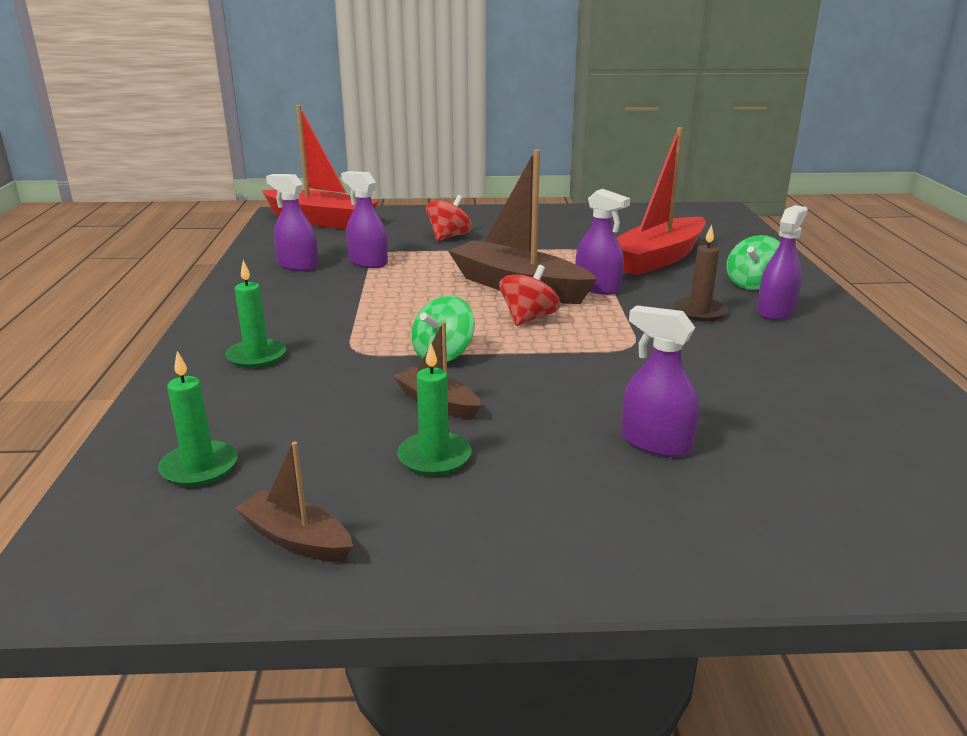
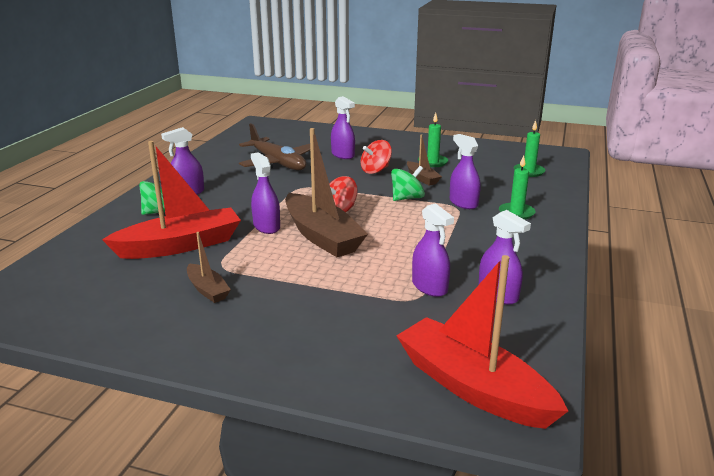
camera: 160 degrees left, 0 degrees up
(296, 539) = (487, 151): brown boat -> brown boat (207, 290)
(345, 360) = (463, 203): none -> purple spray bottle
(449, 237) = (329, 314): red spinning top -> red spinning top (375, 170)
(699, 312) = (231, 199): brown candle -> none
(751, 392) = (277, 163): none -> brown plane

